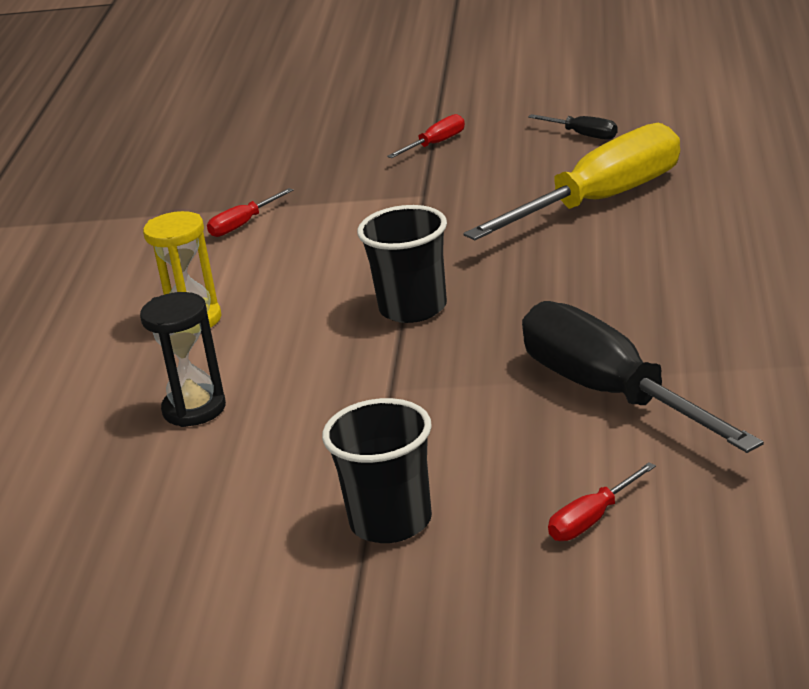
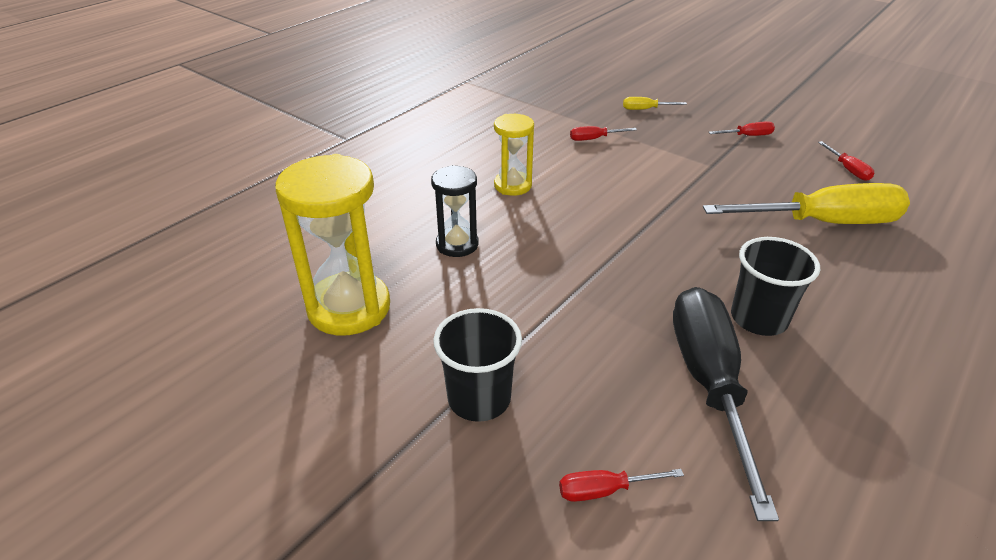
camera: 30 degrees right, 10 degrees up
(133, 528) = (349, 308): none -> yellow hourglass
(274, 163) = (645, 109): none -> yellow screwdriver
(413, 308) = (637, 241): black cup -> black cup (758, 319)
(583, 135) = (848, 170): black screwdriver -> red screwdriver

